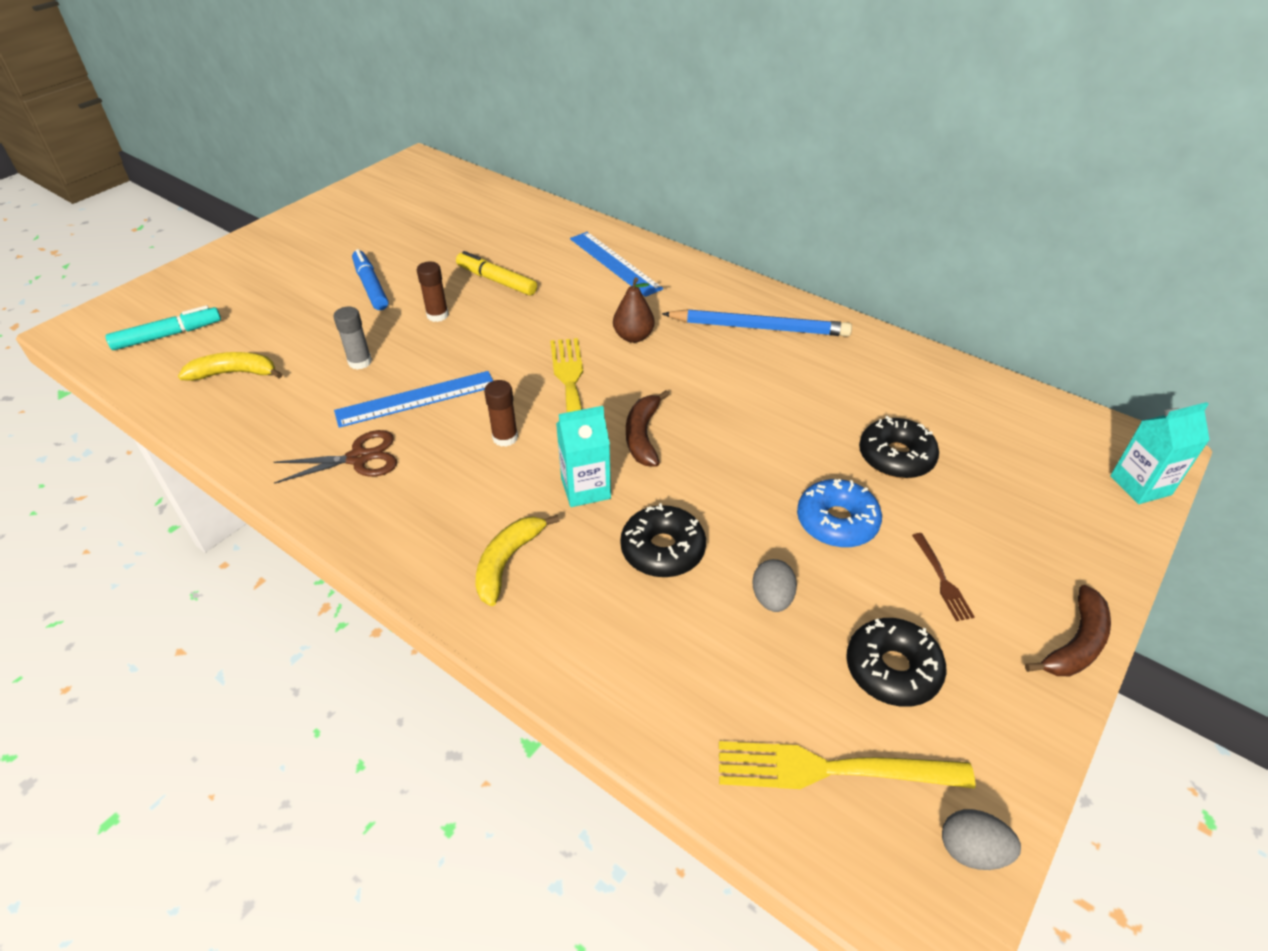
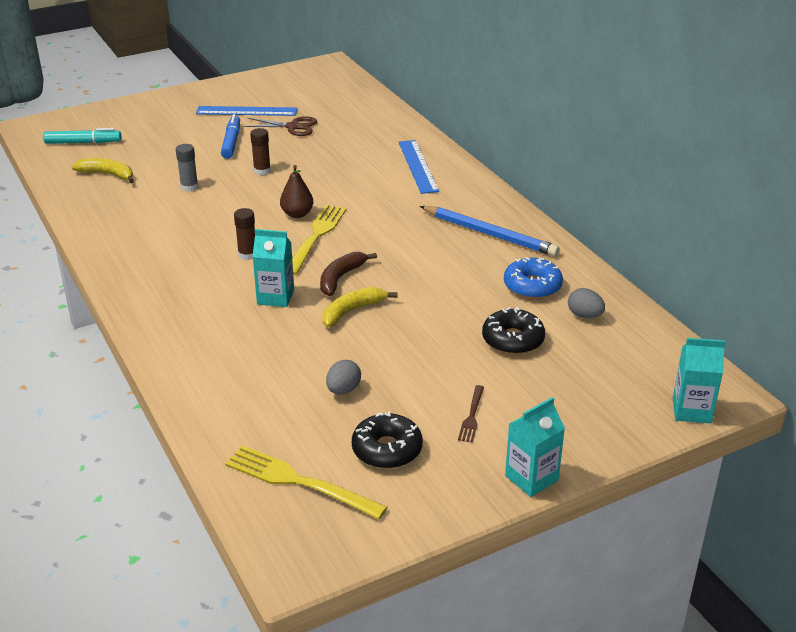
camera: 25 degrees right, 10 degrees down
(359, 458) = (147, 241): brown scissors -> brown scissors (293, 127)
(416, 399) = (208, 217): blue ruler -> blue ruler (246, 111)
(496, 280) = (321, 158): yellow marker -> none
(507, 562) = (193, 321): yellow banana -> yellow banana (352, 311)
(633, 337) = (388, 217): brown pear -> brown pear (297, 214)
(662, 550) = (296, 344): black donut -> none
(837, 522) = (429, 363): blue donut -> blue donut (532, 286)
(971, 850) = (347, 546): grey egg -> grey egg (584, 315)
(1076, 643) = (531, 478): brown banana -> turquoise carton

